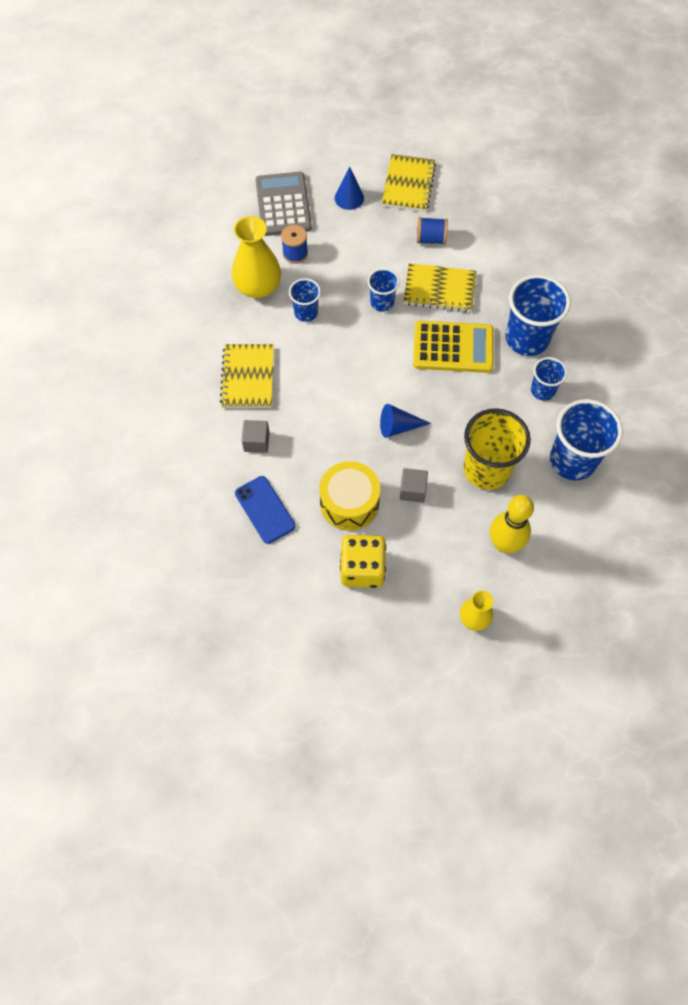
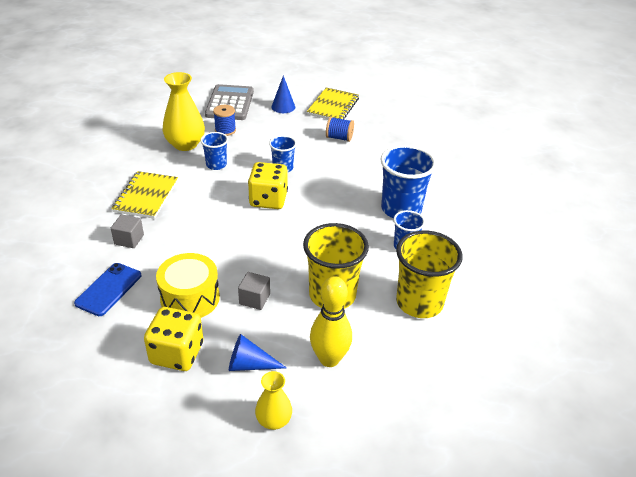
camera: 10 degrees right, 25 degrees down
(265, 510) = (108, 289): blue phone -> blue phone turned 45 degrees clockwise
(382, 354) = (268, 200): none -> yellow dice
(398, 426) = (261, 250): blue cone -> blue cone (250, 364)
(439, 289) = (335, 167): yellow notebook -> none
(453, 348) = (332, 205): yellow calculator -> none
(572, 460) = (419, 303): blue cup -> yellow cup

